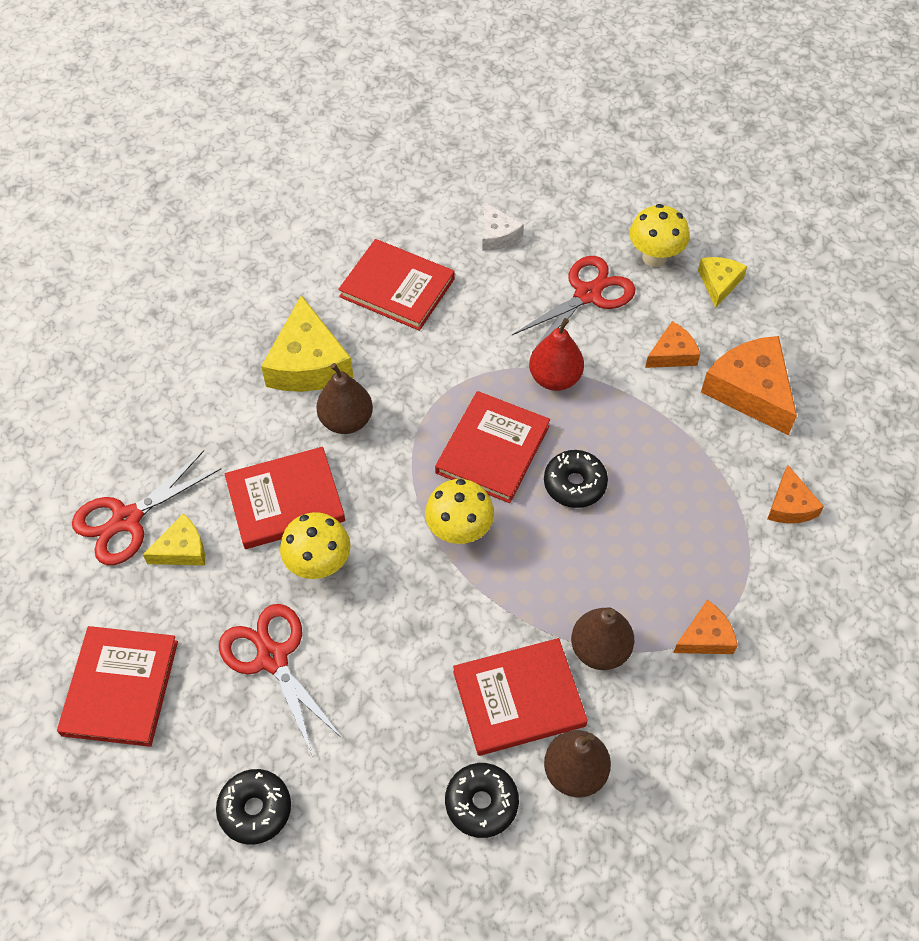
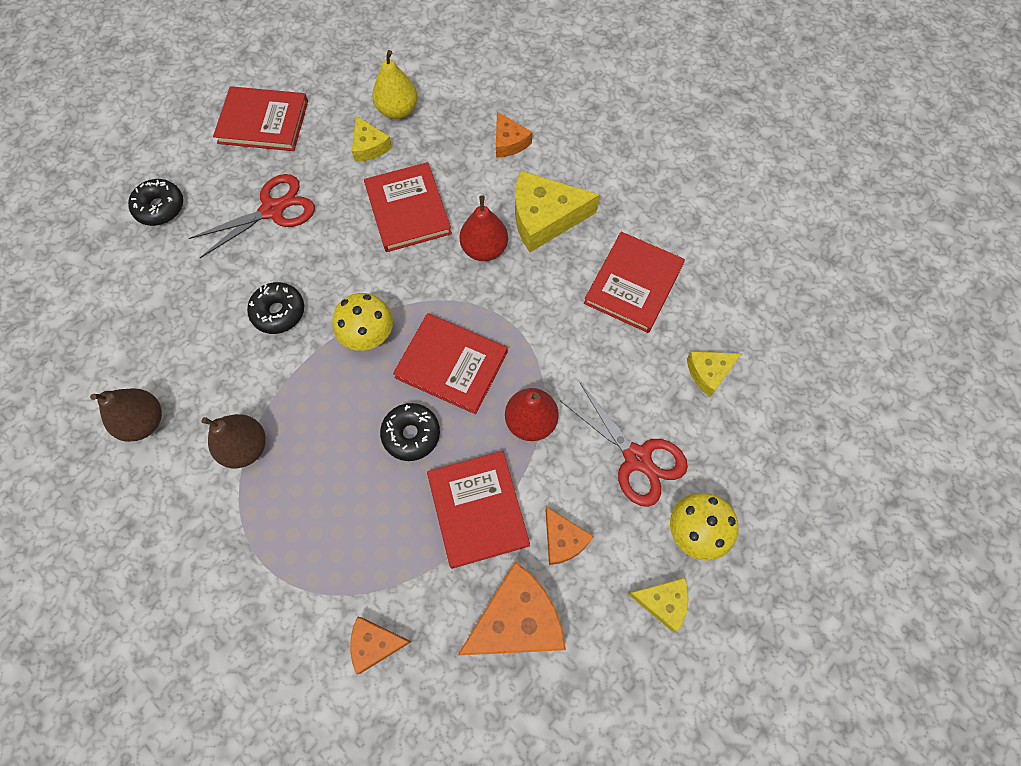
camera: 90 degrees right, 10 degrees up
(127, 520) = (397, 110): red scissors -> yellow pear
(319, 565) = (347, 236): yellow mushroom -> none
(346, 420) = (484, 249): brown pear -> red pear
(481, 803) = (133, 353): black donut -> black donut (278, 312)
(497, 235) = (708, 372): white cheese -> yellow cheese
(519, 698) = (212, 381): red book -> red book (478, 509)
(705, 637) = (245, 541): orange cheese -> orange cheese (509, 142)

